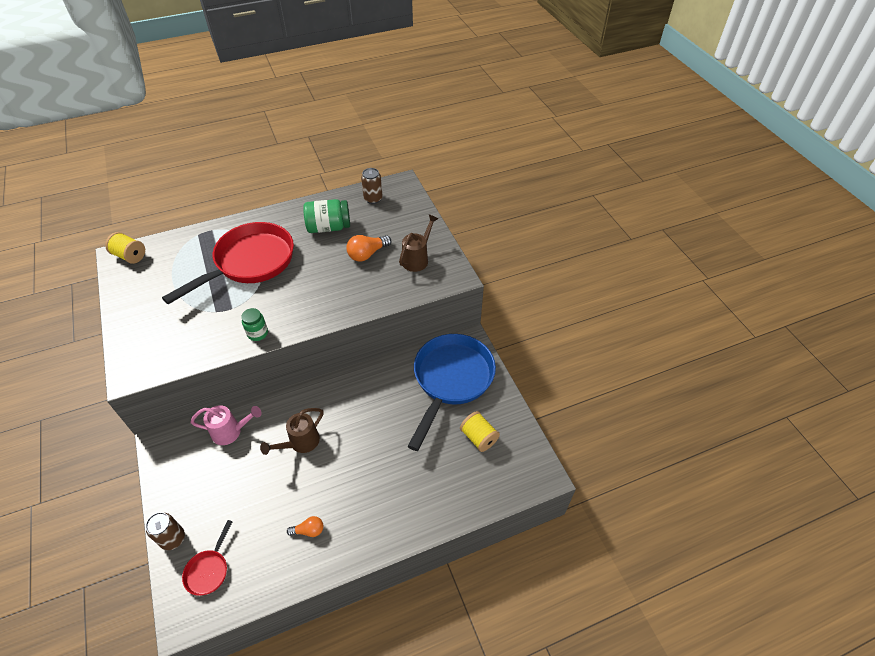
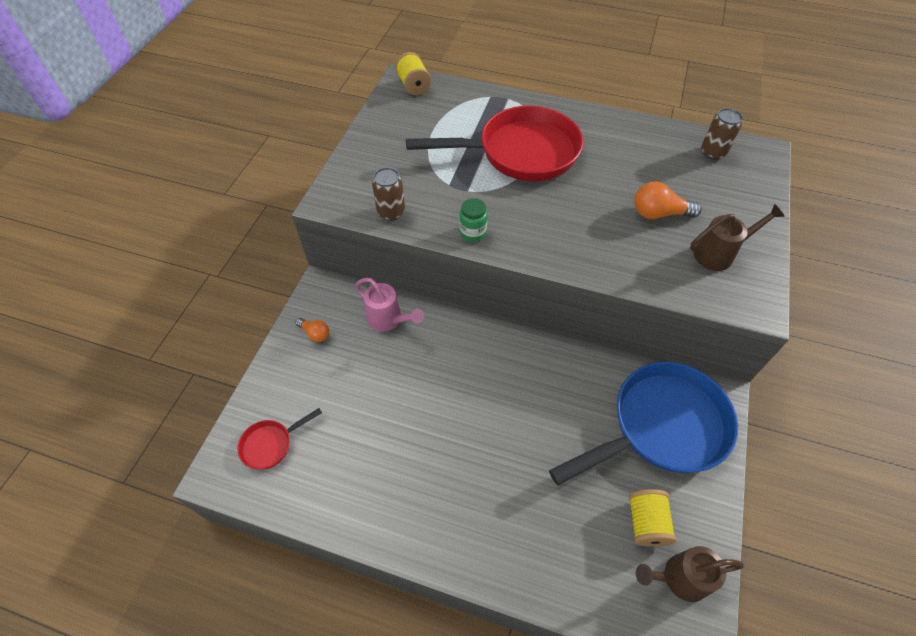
camera: 40 degrees right, 5 degrees up
(173, 538) = (266, 388): brown can -> brown can (391, 212)
(300, 443) = (443, 379): brown watering can -> brown watering can (679, 578)
(309, 530) = (384, 480): orange light bulb -> orange light bulb (315, 333)
(329, 227) = (634, 159): green jar -> none

